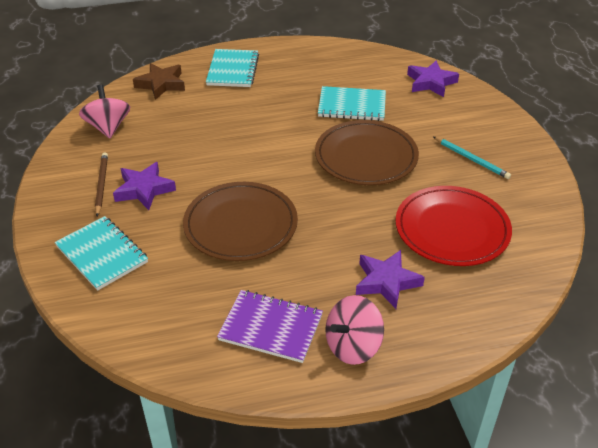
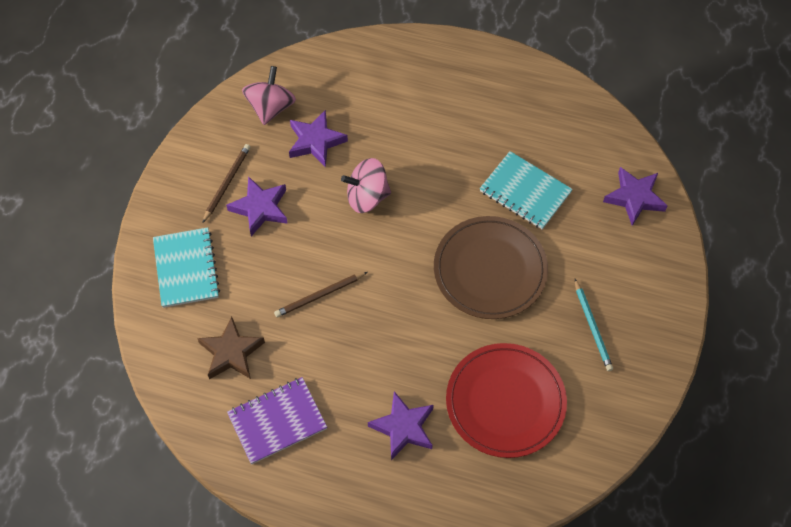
camera: 30 degrees right, 20 degrees up
(161, 84) = (353, 67): brown star -> brown star (231, 353)
(162, 134) = (316, 141): none -> purple star
(233, 70) = (437, 78): turquoise notebook -> none
(240, 225) = (319, 296): brown plate -> brown pencil
(271, 327) = (277, 421): purple notebook -> purple notebook turned 75 degrees counterclockwise
(353, 346) = (330, 476): pink spinning top -> pink spinning top (367, 196)

